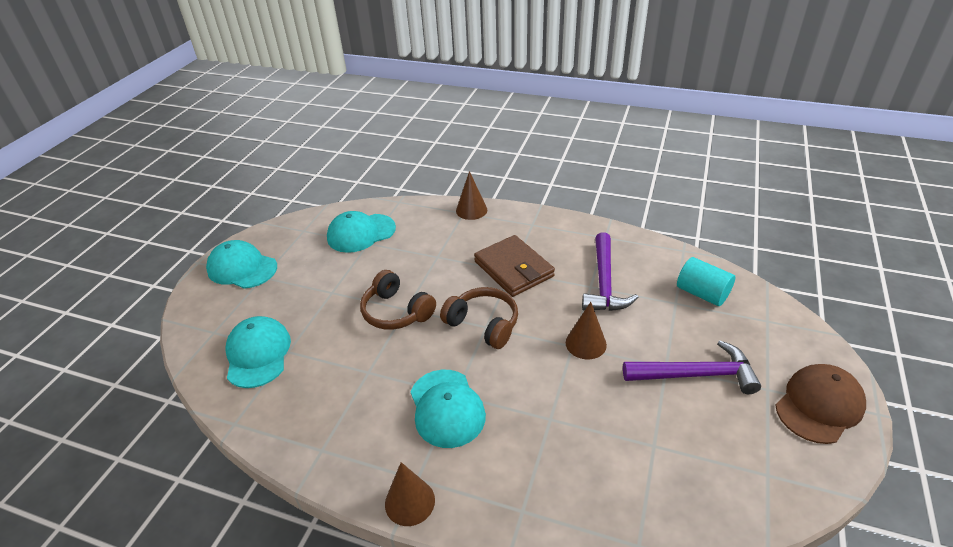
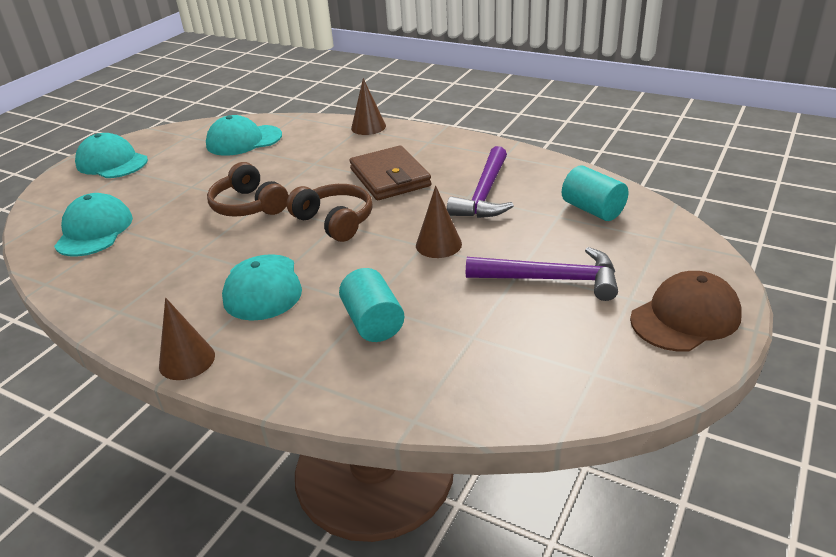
camera: 10 degrees right, 5 degrees down
(562, 439) = (373, 322): none -> turquoise cylinder

